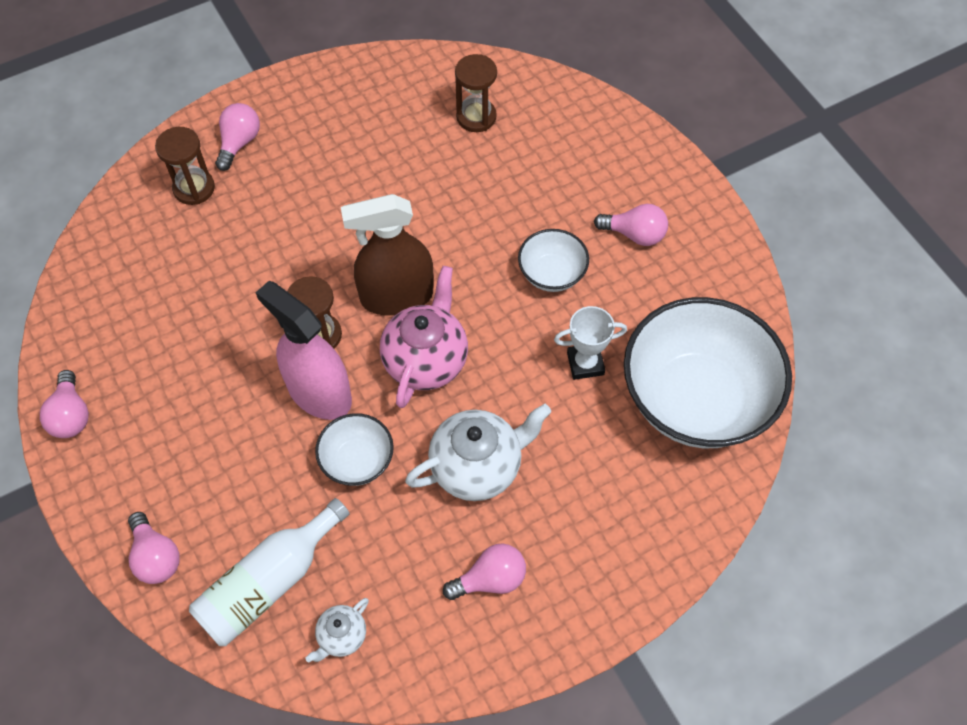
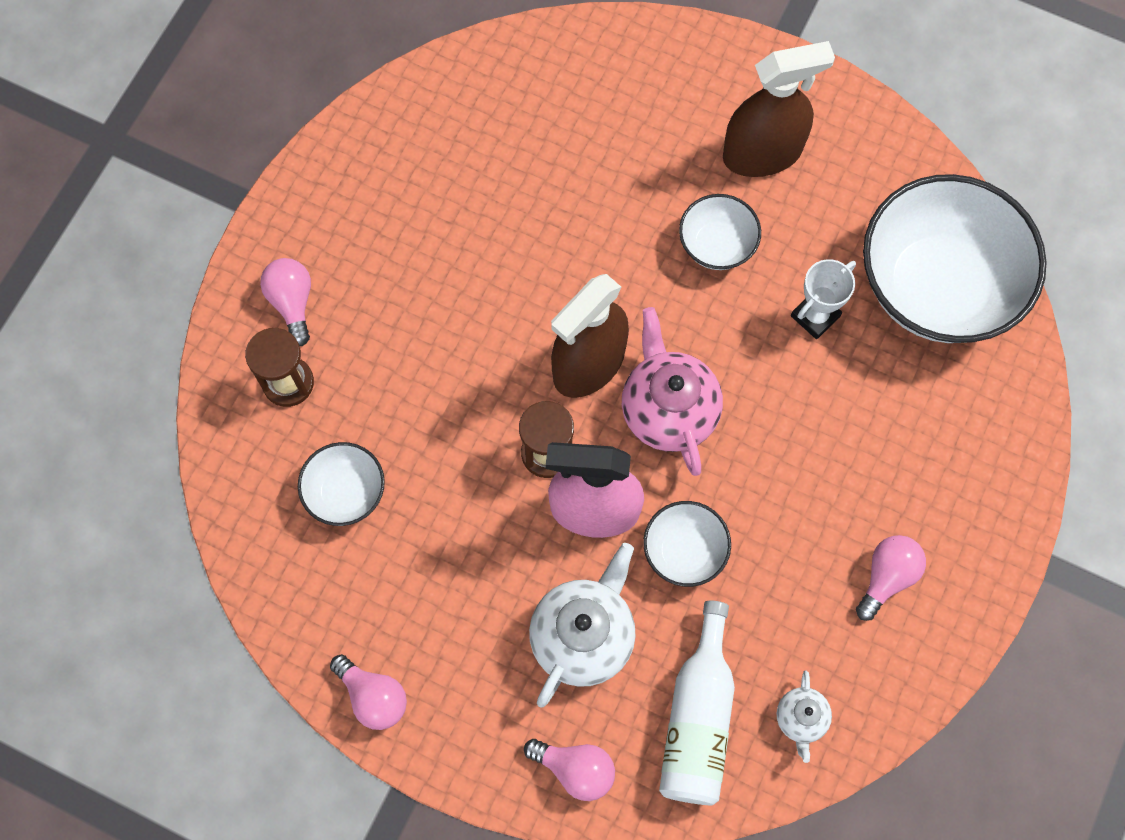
camera: 35 degrees left, 10 degrees up
(169, 276) = (346, 492): none -> white bowl
(476, 117) = (513, 121): brown hourglass -> none
(478, 466) = (796, 481): white teapot -> white teapot (583, 636)
(634, 234) = (762, 153): pink light bulb -> brown spray bottle

